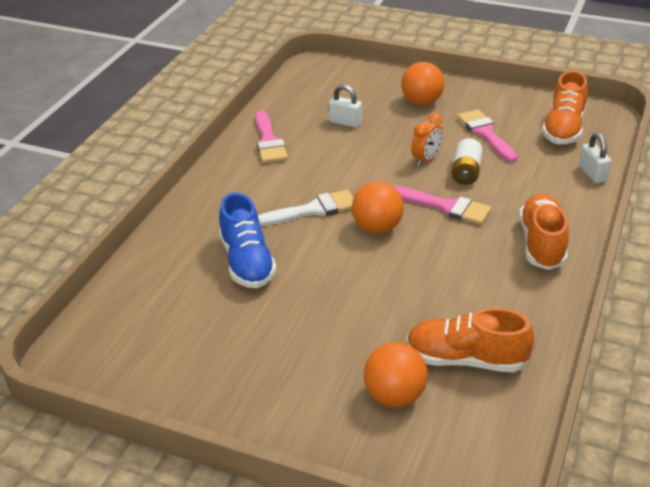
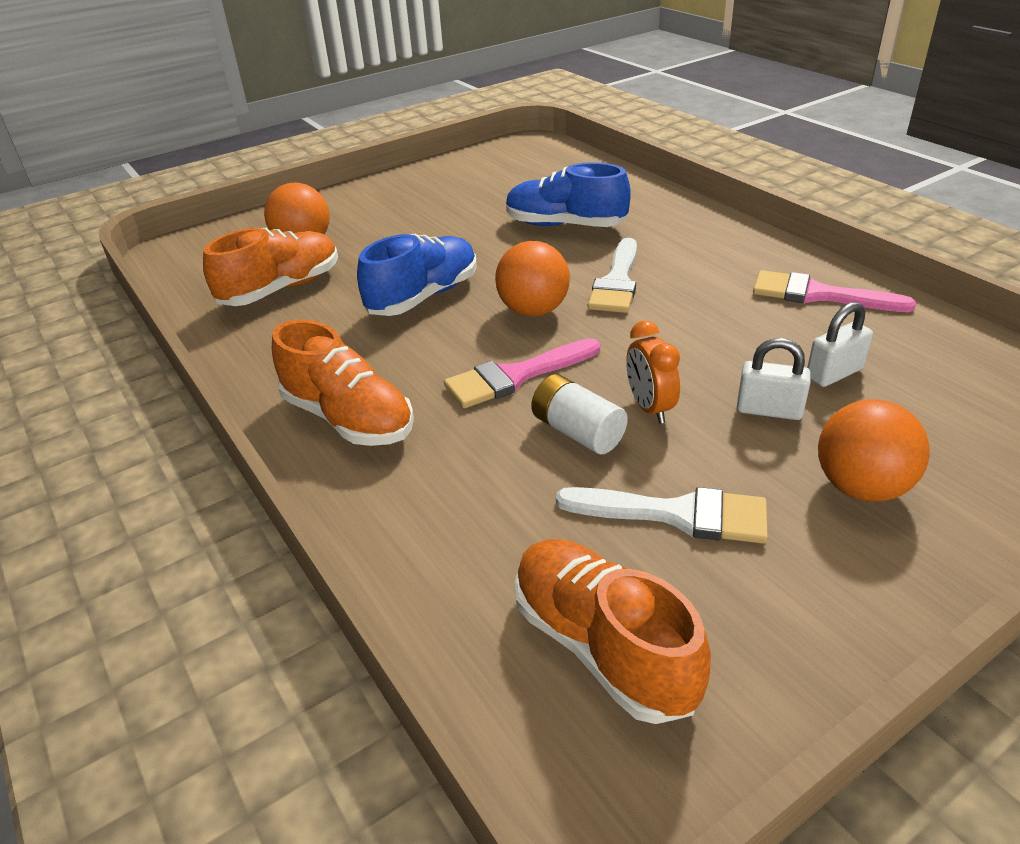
camera: 125 degrees right, 0 degrees up
(405, 281) = (423, 297): none -> blue shoe
(485, 134) = (676, 514): pink brush -> white brush
(592, 174) = (421, 580): white padlock -> white padlock (769, 410)

